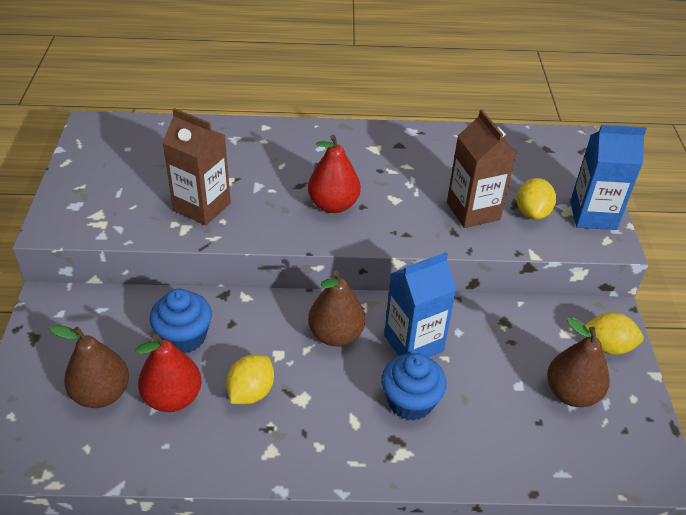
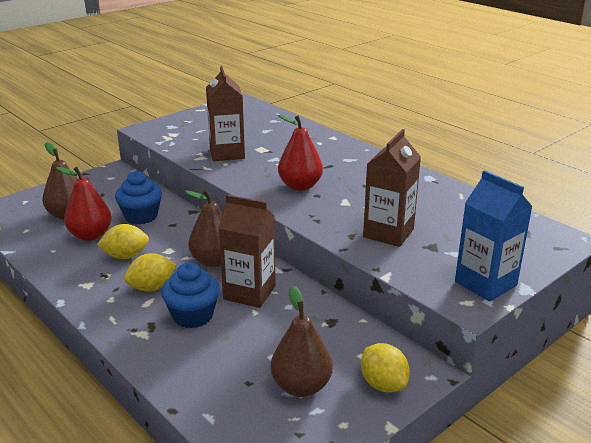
camera: 50 degrees right, 15 degrees down
(413, 343) = (249, 293): blue carton -> brown carton
(532, 213) = (434, 256): yellow lemon -> yellow lemon (152, 287)

